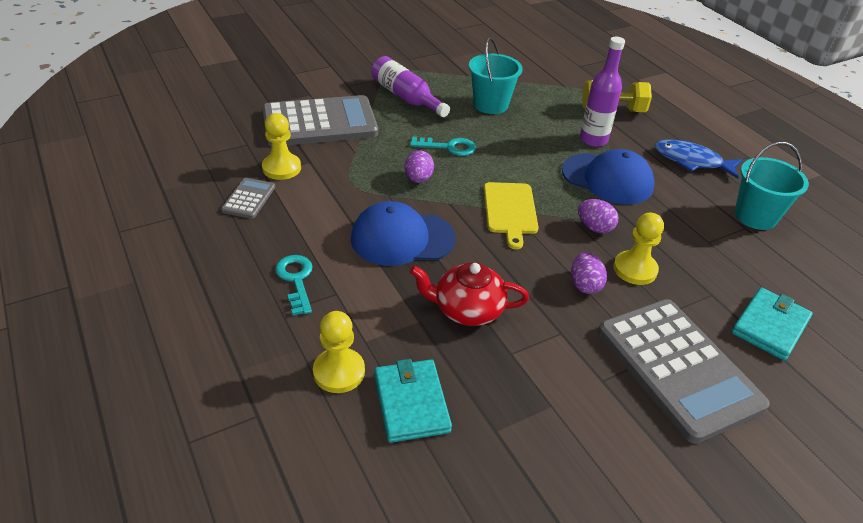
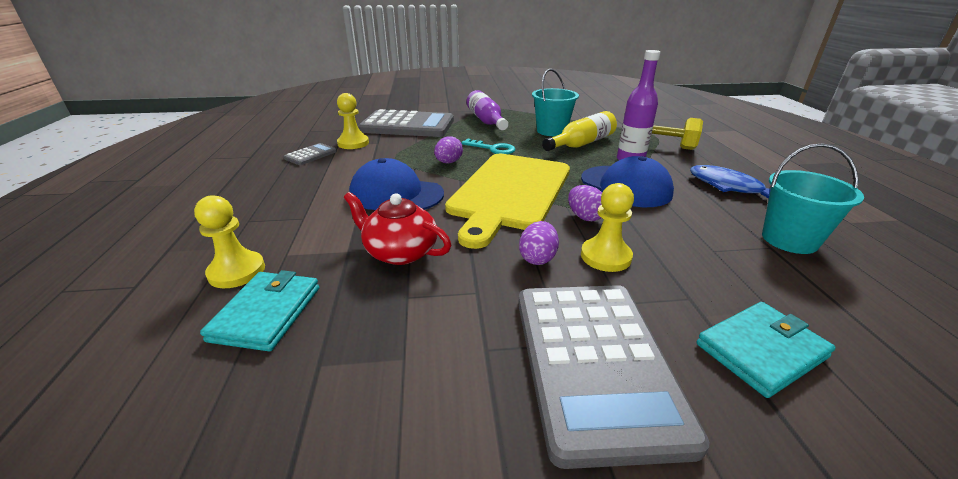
camera: 25 degrees right, 10 degrees down
(296, 280) = (283, 204): turquoise key -> none
(510, 211) = (509, 192): yellow cutting board -> yellow cutting board, size x1.92
(533, 121) = (581, 144): none -> yellow bottle

